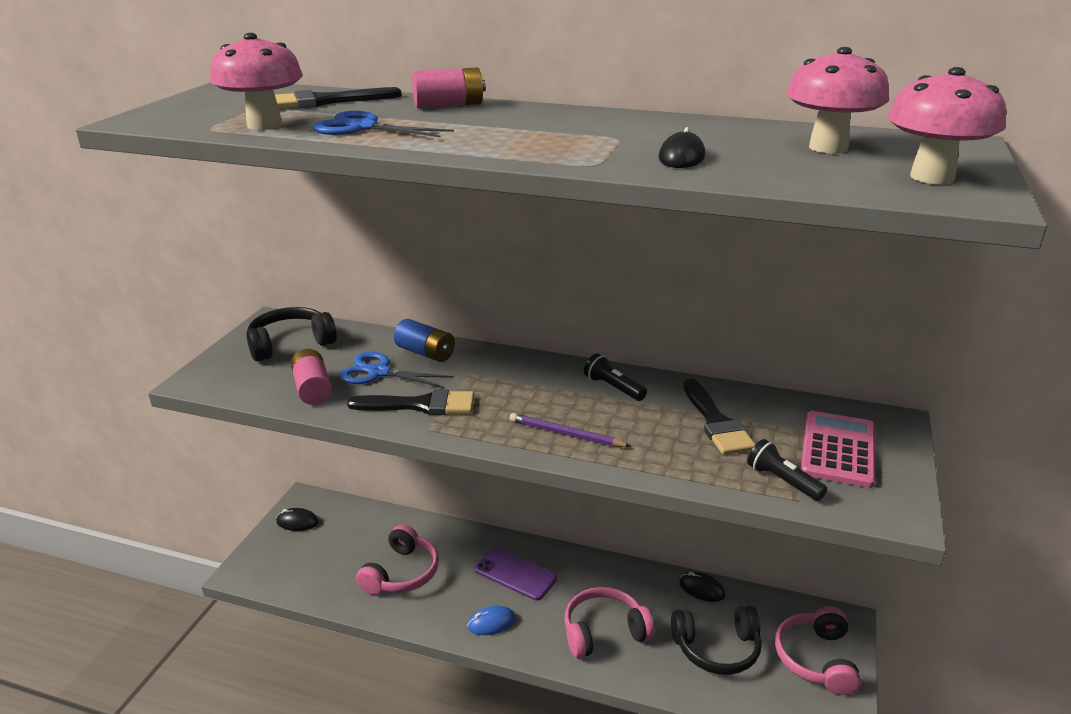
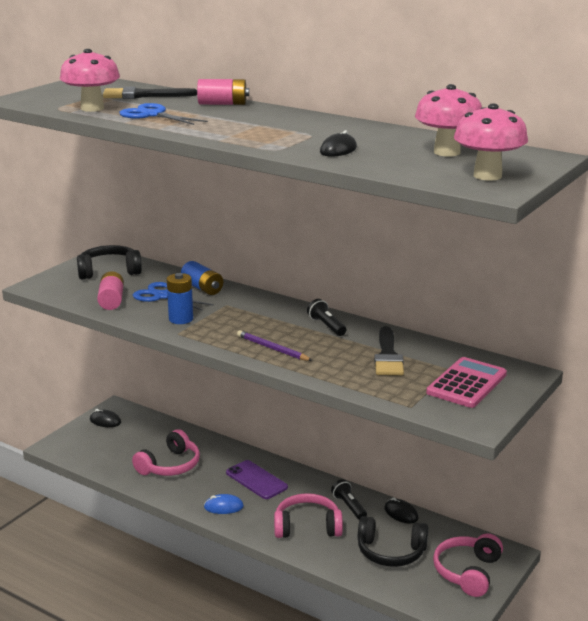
camera: 15 degrees right, 5 degrees down
(421, 405) = (181, 319): black brush -> blue battery
(782, 481) = (408, 395): black flashlight -> black flashlight (349, 506)

